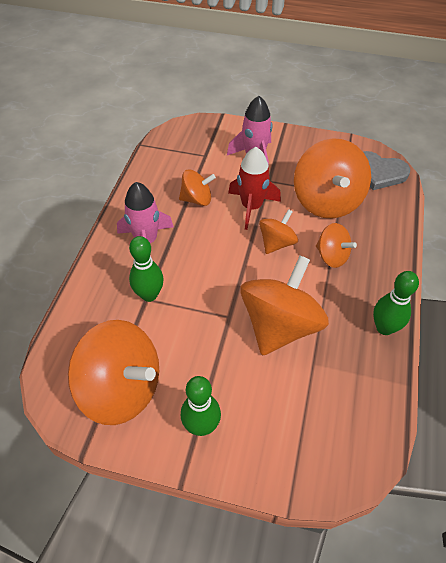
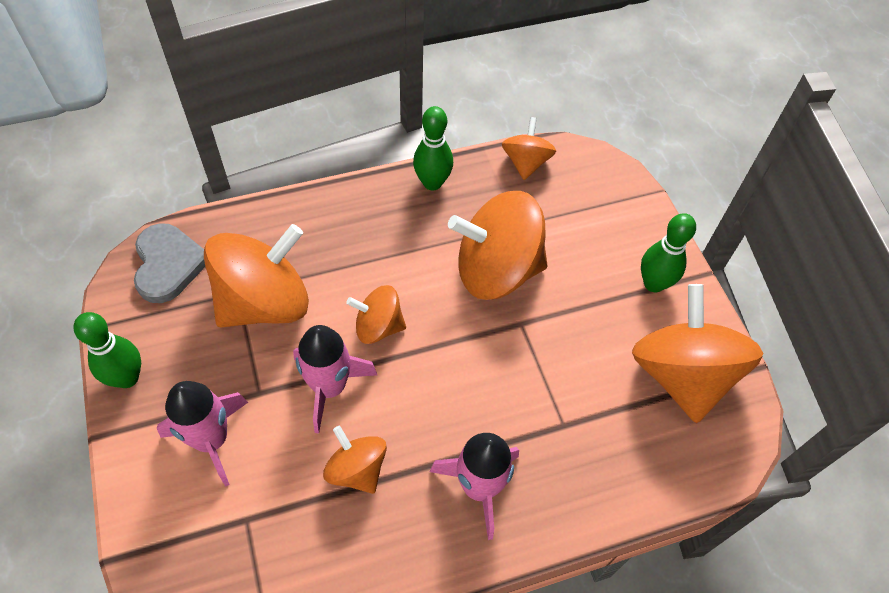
camera: 125 degrees left, 5 degrees up
(149, 295) = (556, 425): green bowling pin -> green bowling pin (127, 378)
(251, 207) = (329, 387): red rocket -> pink rocket
(332, 256) = (362, 261): orange spinning top -> orange spinning top (526, 163)

